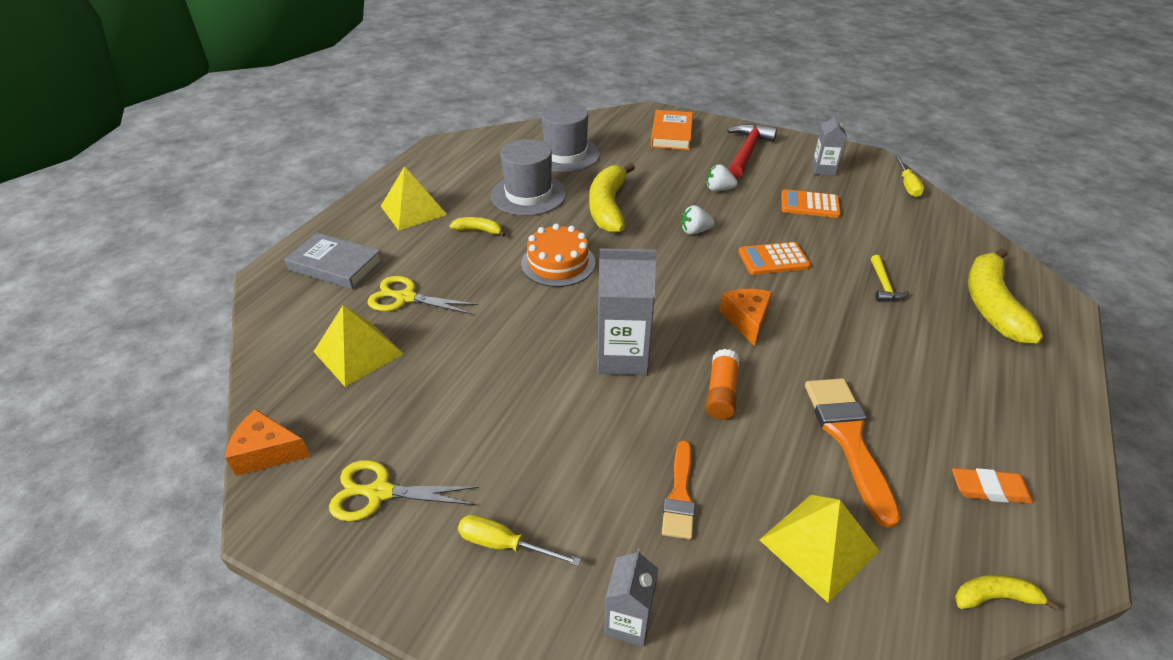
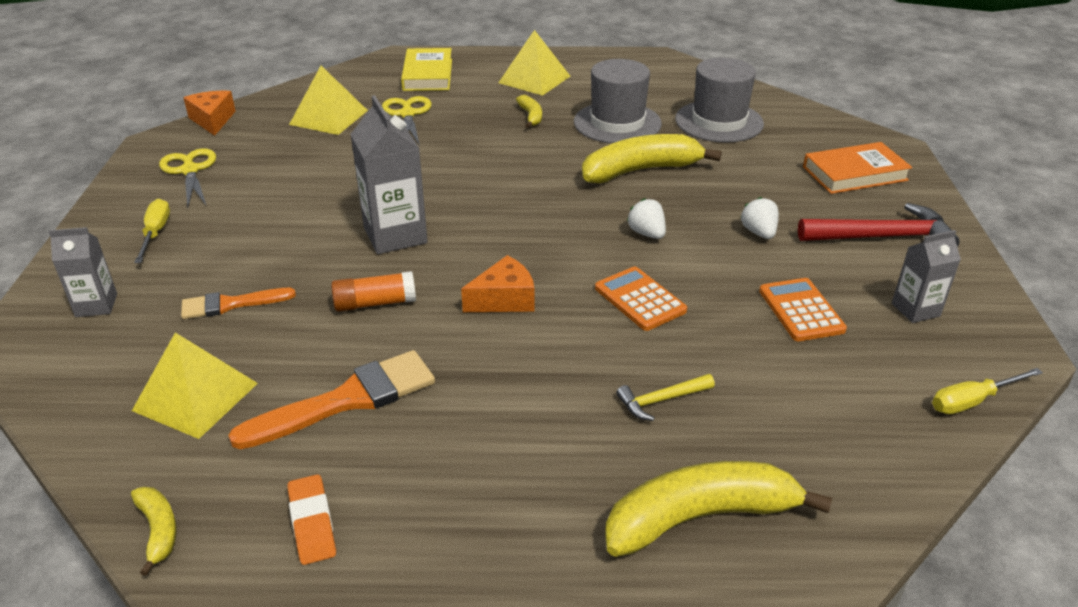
camera: 65 degrees right, 5 degrees down
(335, 265) = (428, 75): grey book -> yellow book
(558, 263) = (514, 168): orange cake -> none

